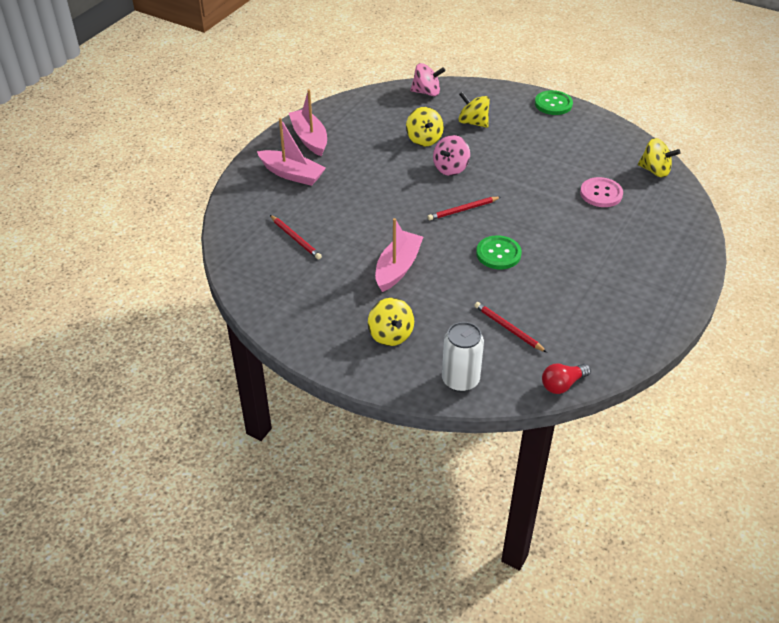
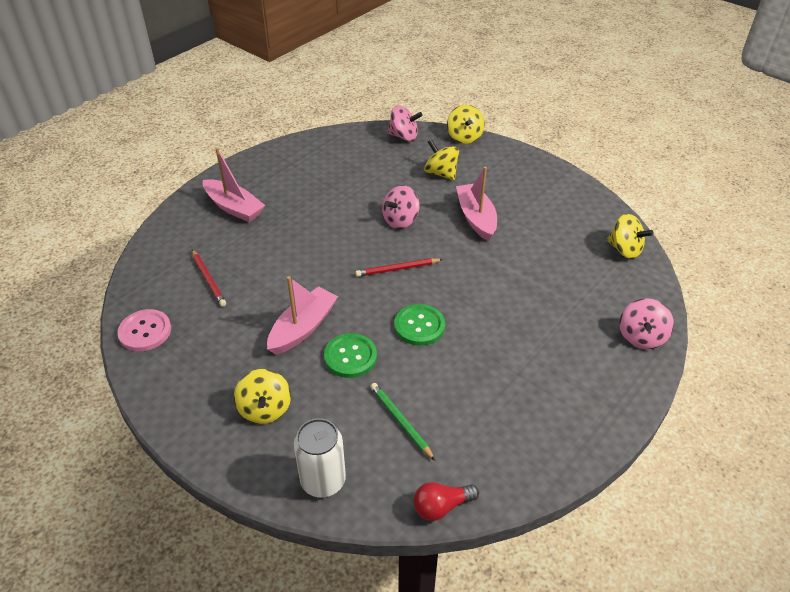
camera: 10 degrees right, 0 degrees up
(309, 138) = (267, 171): pink boat -> pink boat (476, 218)
(424, 139) = (383, 185): yellow spinning top -> yellow spinning top (464, 137)
(508, 328) = (401, 421): red pencil -> green pencil
(553, 104) = (532, 162): green button -> green button (350, 356)
(601, 193) = (556, 269): pink button -> pink button (145, 331)
(686, 239) = (641, 337): none -> pink spinning top

